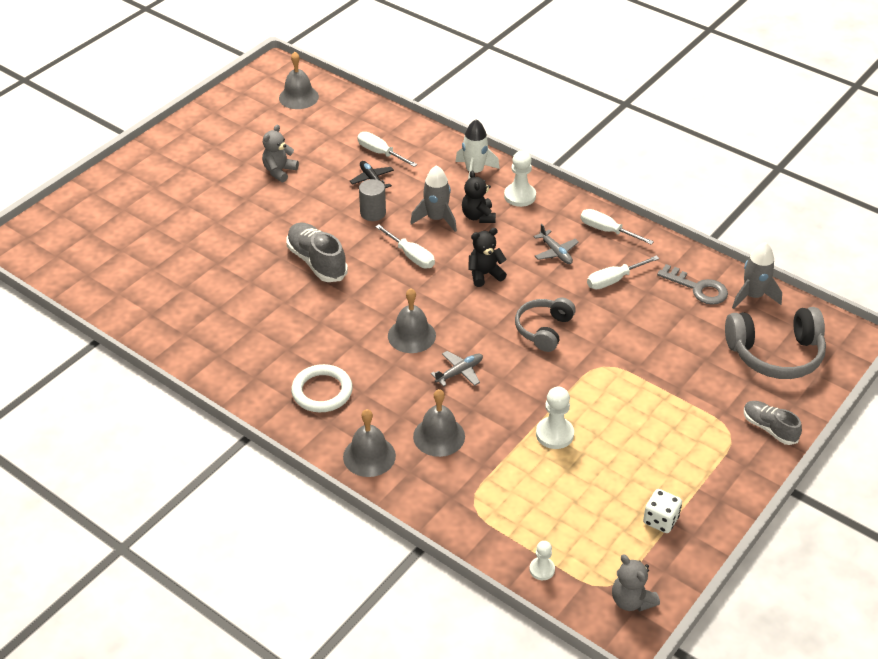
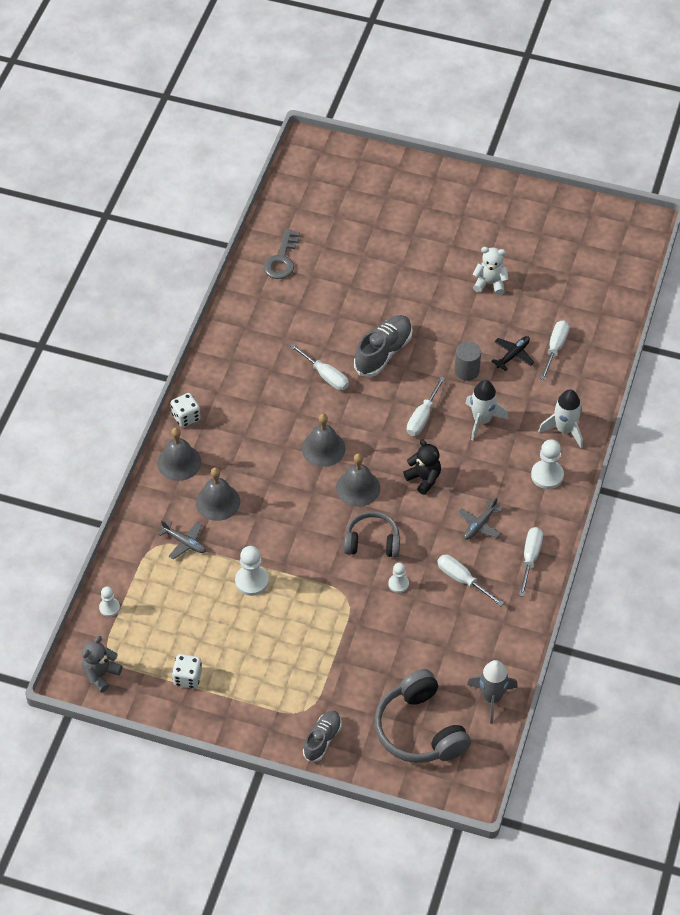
camera: 70 degrees right, 10 degrees up
(279, 171) = (490, 283): grey teddy bear -> white teddy bear
(298, 97) = (607, 258): grey bell -> grey bell (358, 488)
(310, 434) = (186, 417): none -> white dice
(321, 310) = (326, 376): none -> white screwdriver
(322, 391) = (234, 409): white ring -> none
(436, 219) = (482, 420): grey rocket -> white rocket
(459, 372) = (294, 495): grey plane -> grey plane (185, 542)
(478, 216) = (501, 451): black teddy bear -> none
(601, 324) = (398, 584): none -> white pawn
(697, 288) = (482, 650): grey key -> grey key (282, 259)

